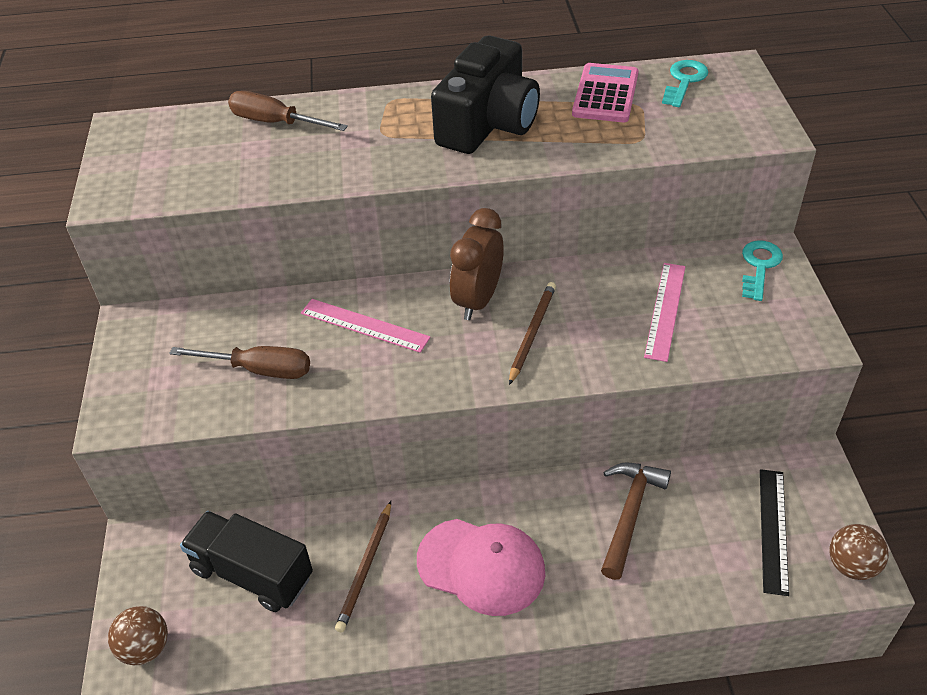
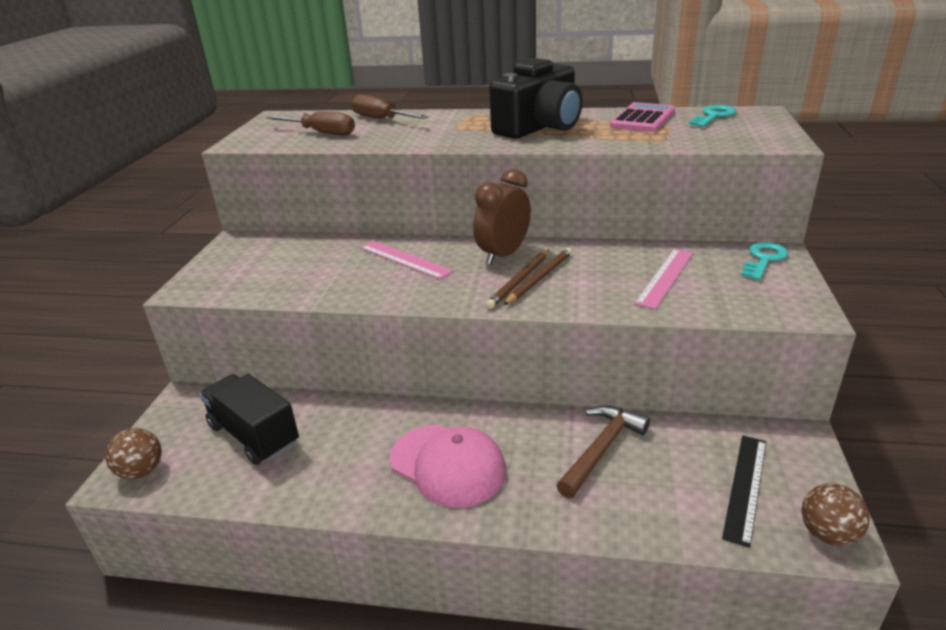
camera: 15 degrees right, 15 degrees down
(260, 370) = (309, 275): brown screwdriver -> brown screwdriver (321, 133)
(365, 568) = (347, 448): brown pencil -> brown pencil (519, 280)

